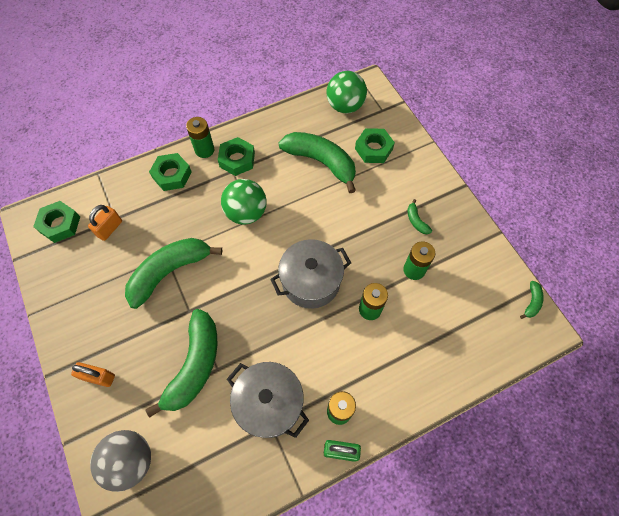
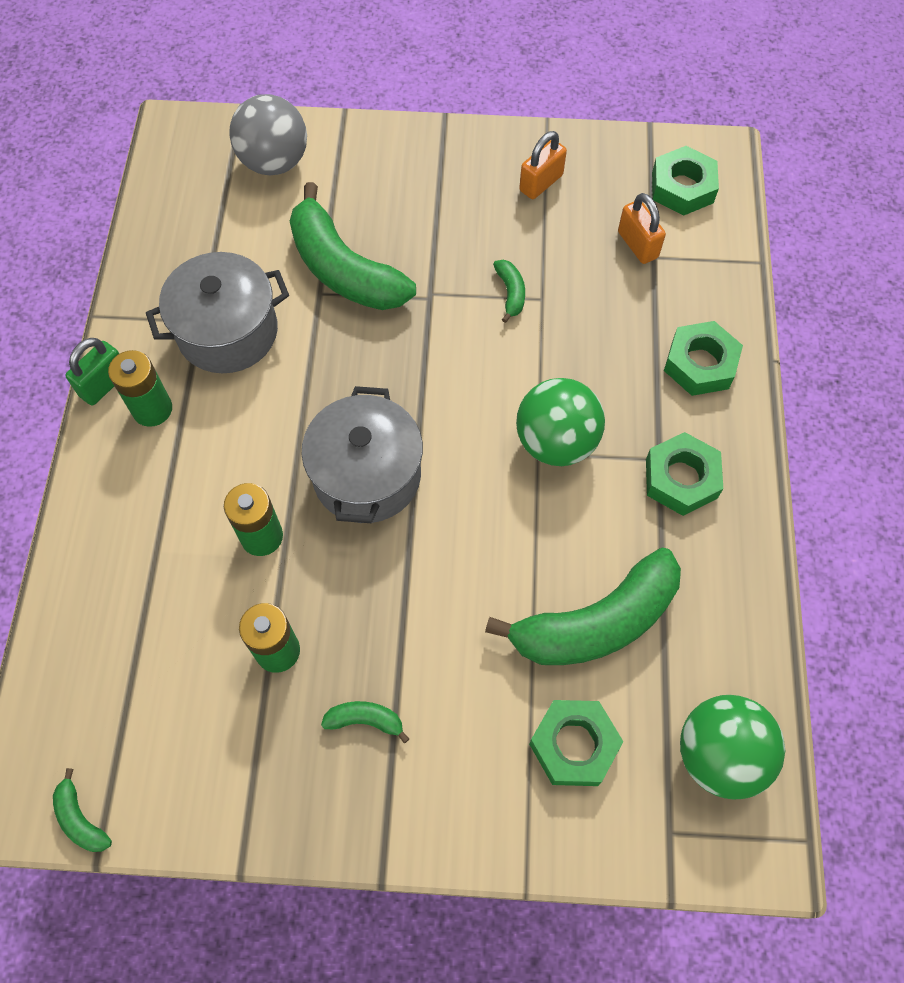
camera: 120 degrees right, 0 degrees up
(98, 377) = (404, 163): orange padlock -> orange padlock (541, 183)
(169, 272) = (510, 293): green banana -> green banana, size x0.41
(204, 150) = (732, 435): green battery -> none

